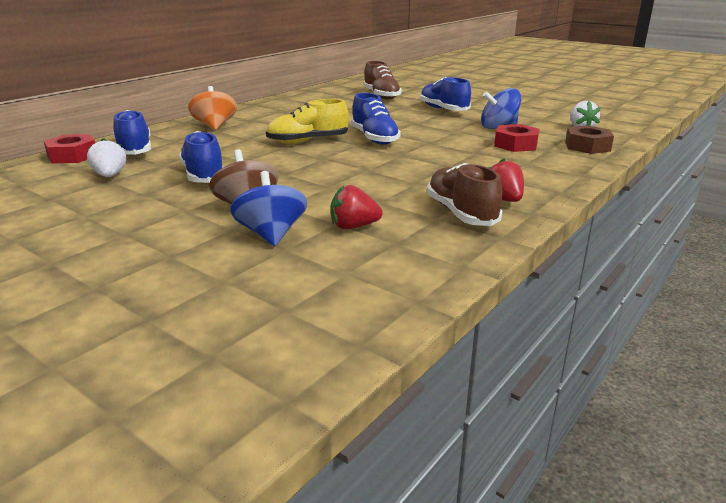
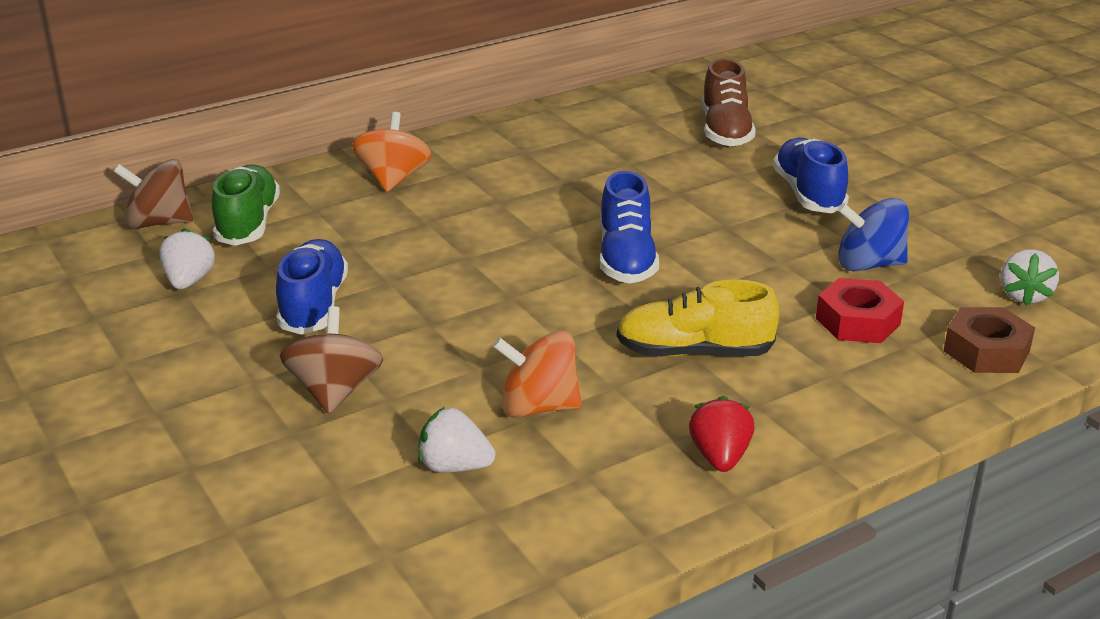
camera: 20 degrees right, 5 degrees up
(72, 156) = (159, 223): red nut -> brown spinning top
(135, 150) = (248, 223): blue shoe -> green shoe
(271, 235) = (335, 457): blue spinning top -> none
(307, 141) = (513, 247): yellow shoe -> yellow shoe (694, 352)
(353, 227) = (454, 467): red strawberry -> white strawberry
(381, 195) = (538, 407): none -> orange spinning top
(461, 213) = (629, 473): brown shoe -> none

